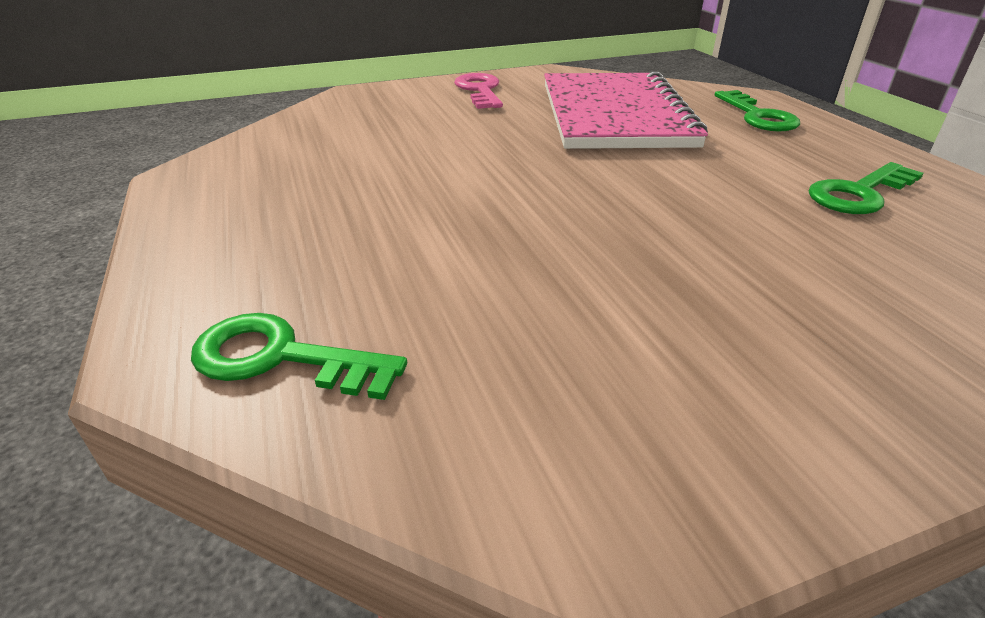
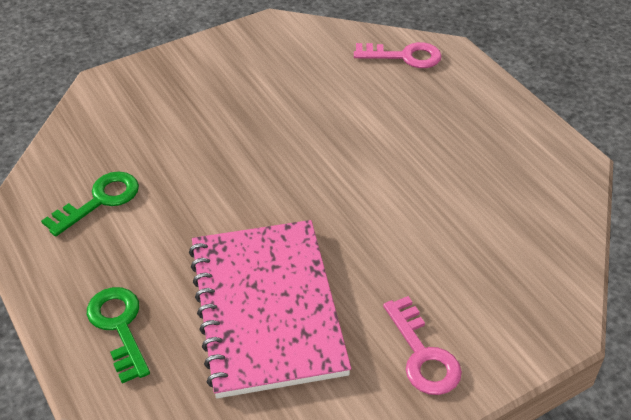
camera: 170 degrees right, 10 degrees up
(282, 358) = (404, 56): green key -> pink key

